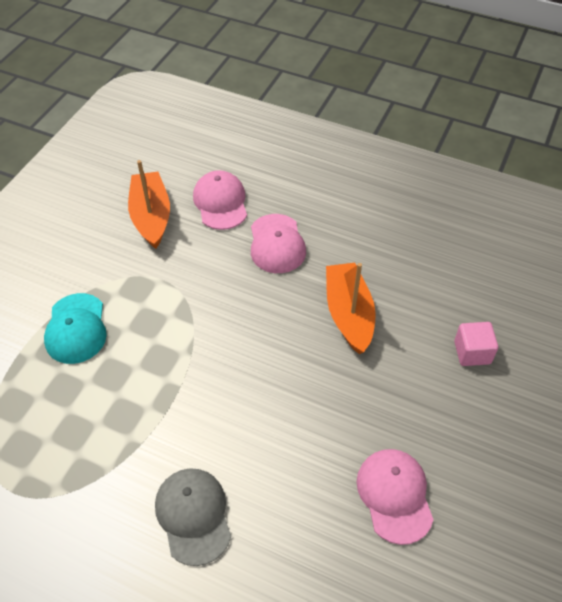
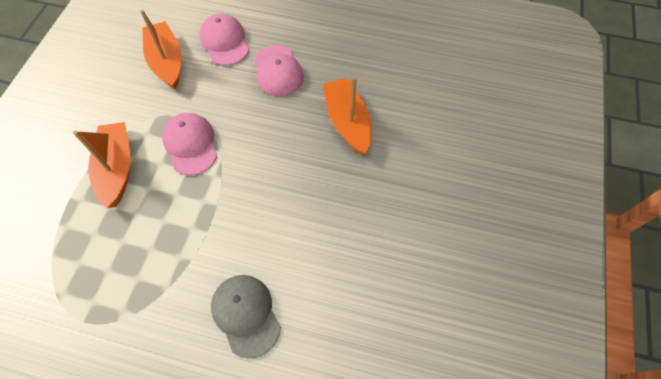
camera: 10 degrees left, 10 degrees up
(76, 328) = (117, 169): turquoise cap -> orange boat
(394, 495) = (409, 268): pink cap -> pink cap (190, 144)
(472, 352) = (452, 139): pink cube -> none

